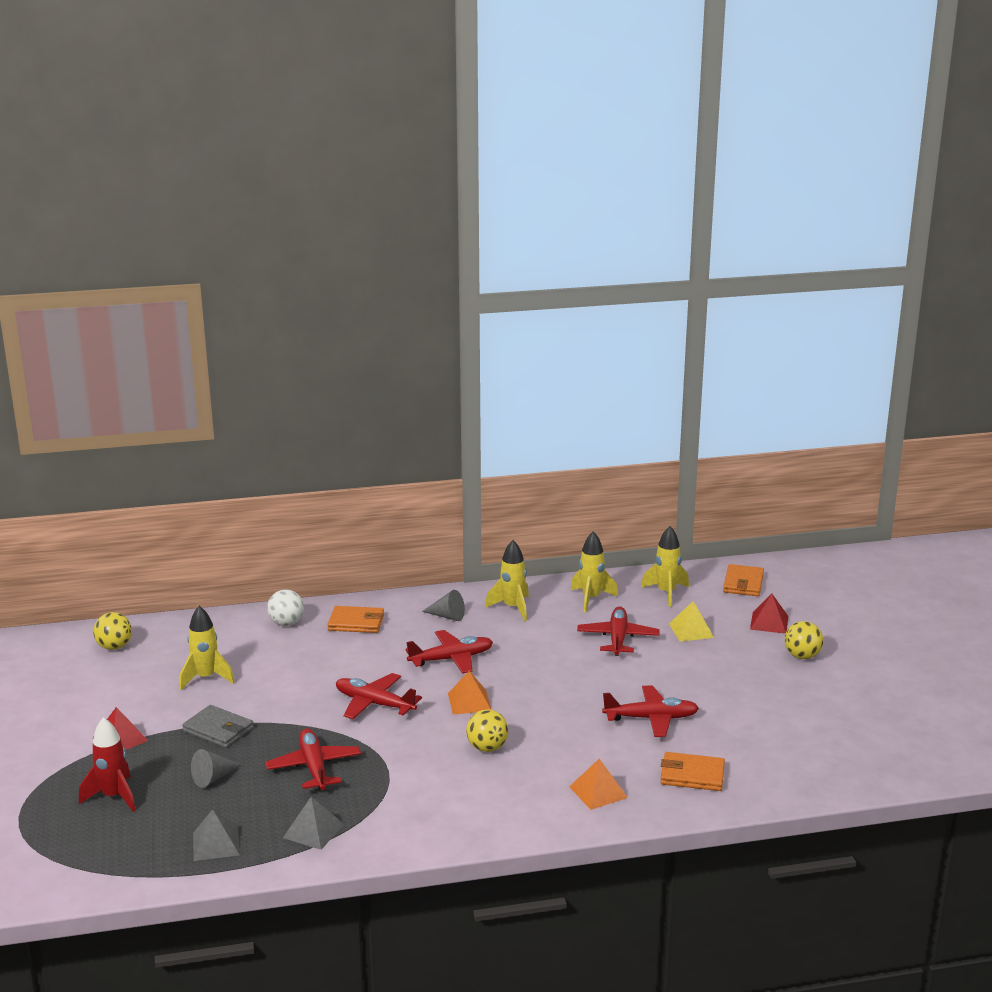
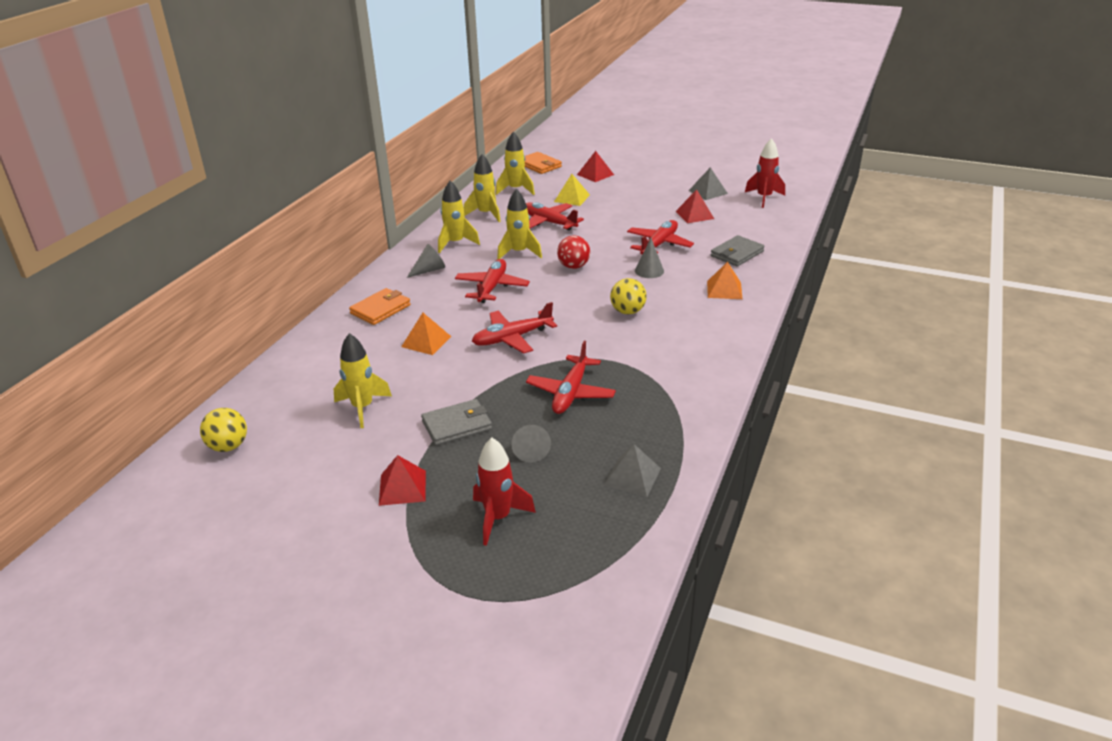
camera: 55 degrees left, 10 degrees up
(286, 623) = (332, 341): white ball -> none
(313, 831) = (660, 420): grey pyramid -> grey pyramid (708, 192)
(314, 767) = (570, 393): red plane -> red plane turned 90 degrees counterclockwise
(469, 702) = (559, 299): orange pyramid -> orange pyramid (426, 341)
(534, 647) = (519, 253): none -> yellow rocket
(542, 686) = (573, 266): none -> red ball
(585, 732) = (649, 271): none -> grey cone
(692, 775) = (736, 254): orange wallet -> grey wallet
(754, 717) = (694, 215): none -> red pyramid
(802, 656) = (645, 179): yellow ball -> none
(867, 751) = (764, 198): none -> red rocket

